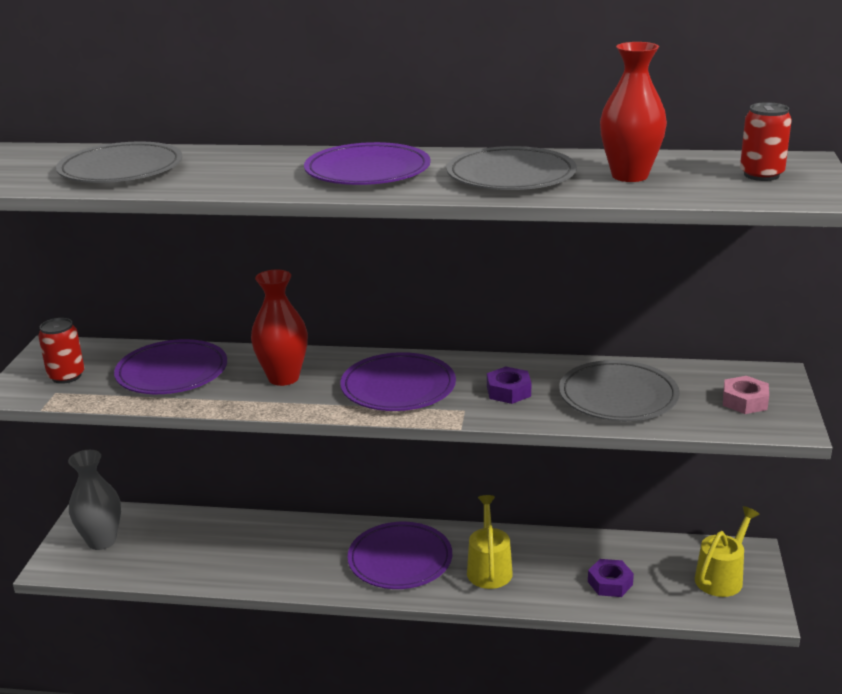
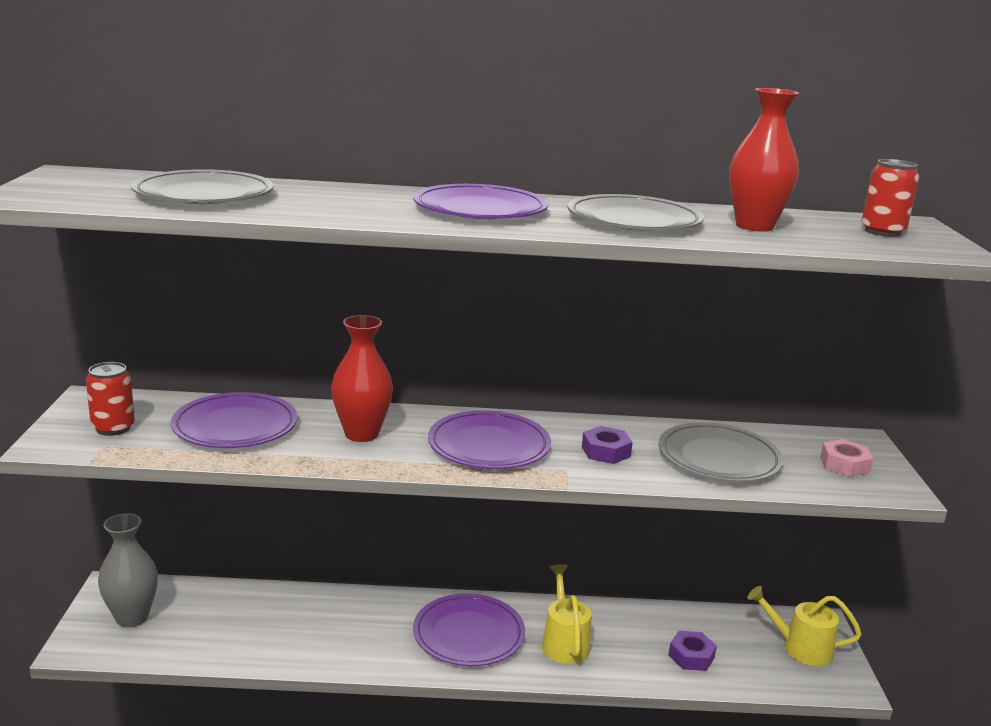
camera: 10 degrees left, 5 degrees down
(722, 577) = (800, 648): yellow watering can -> yellow watering can turned 105 degrees counterclockwise

